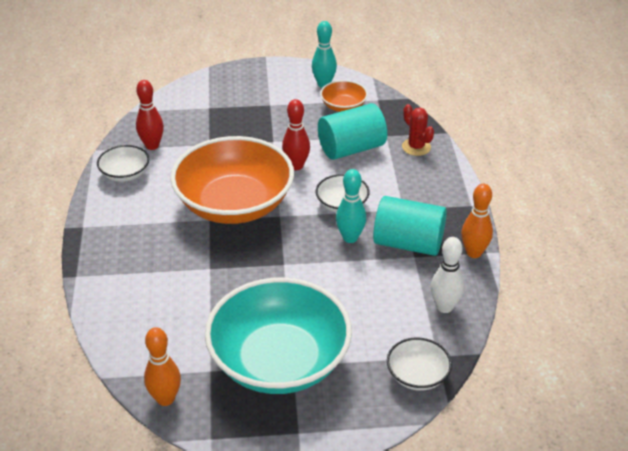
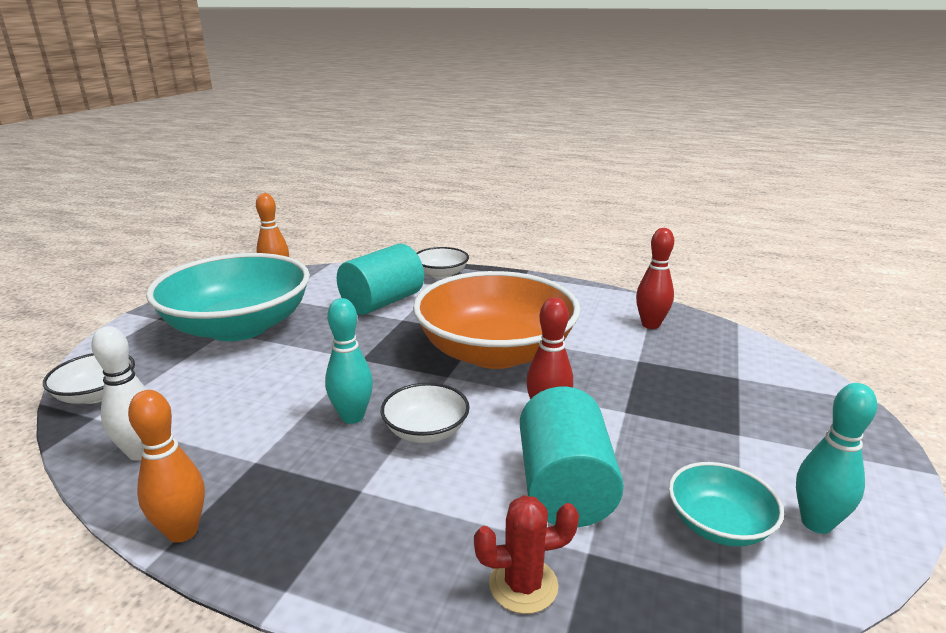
camera: 115 degrees right, 15 degrees down
(125, 174) = (599, 303): white bowl -> white bowl (441, 274)
(343, 106) = (718, 524): orange bowl -> turquoise bowl
(408, 243) = (285, 465): turquoise cylinder -> turquoise cylinder (382, 302)

